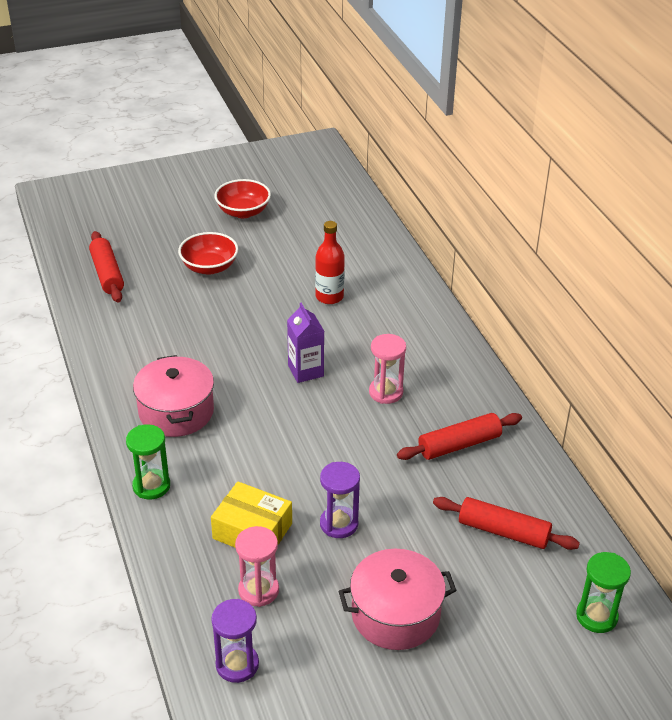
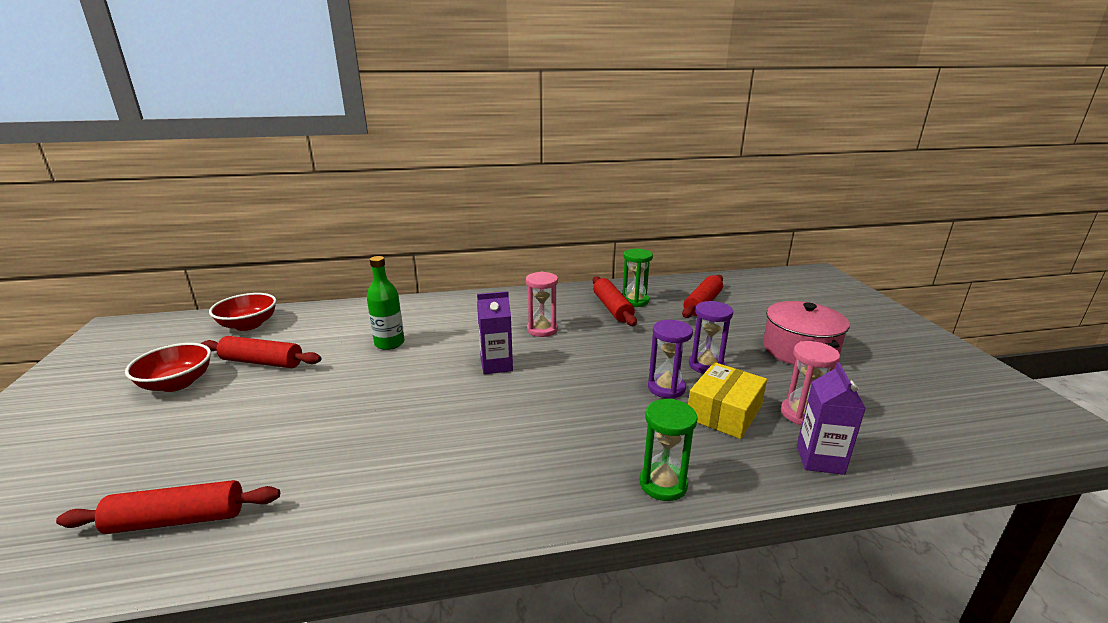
camera: 80 degrees left, 15 degrees down
(176, 412) = (532, 457): pink pot -> none
(189, 590) = (820, 459): none -> purple carton
(209, 267) = (264, 416): red bowl -> red bowl (248, 325)
(237, 664) = (900, 433): purple hourglass -> purple hourglass (666, 388)
(281, 238) = (262, 362): none -> red rolling pin
(329, 297) = (389, 343): red bottle -> green bottle
(596, 616) = (770, 287): green hourglass -> green hourglass (634, 301)

